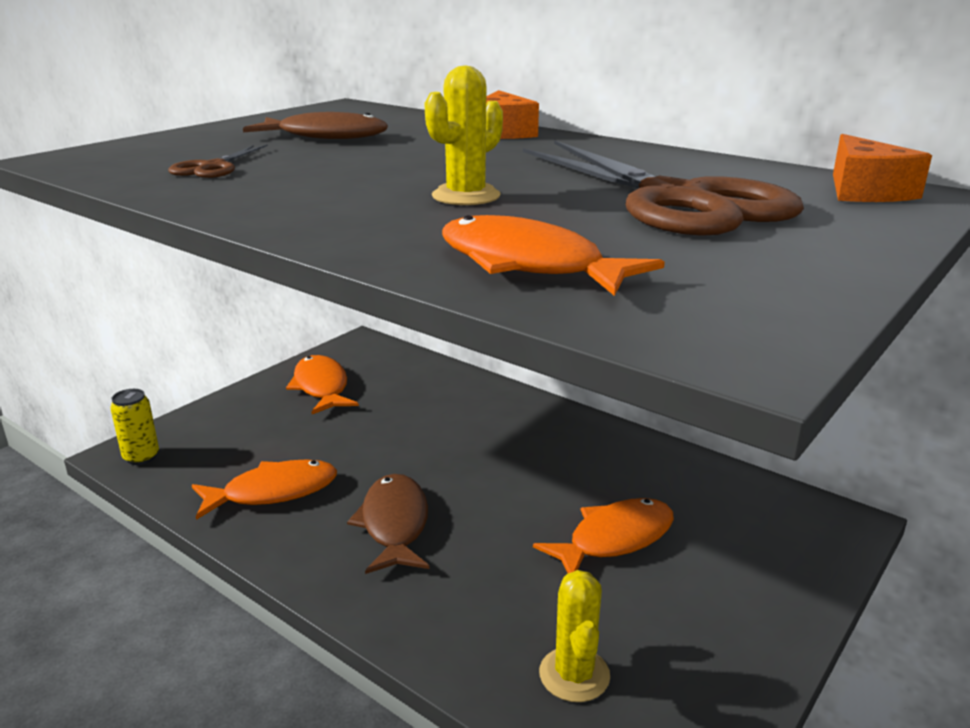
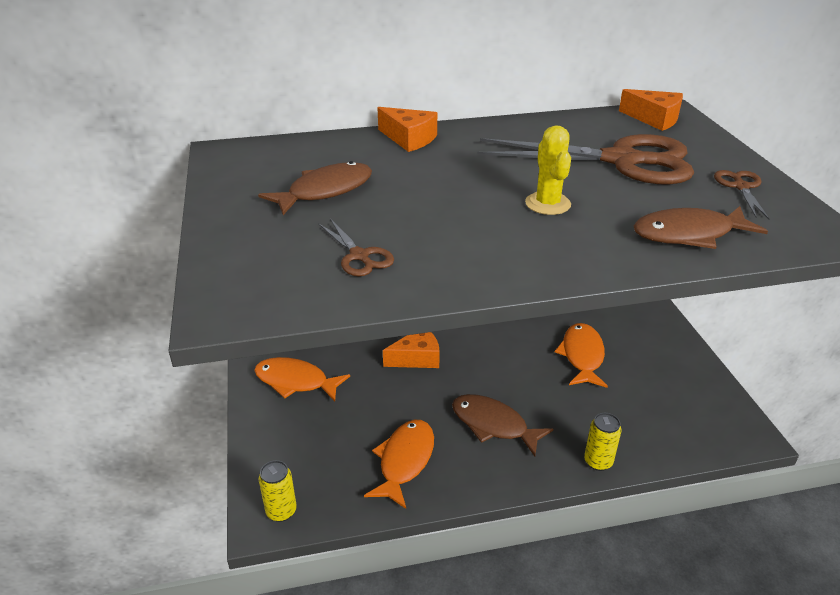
camera: 50 degrees left, 10 degrees up
(421, 636) = (598, 461): none -> yellow can
(443, 430) = (417, 358): none -> orange cheese
(528, 265) = (689, 234): orange fish -> brown fish
(574, 674) = (665, 424): yellow cactus -> none
(771, 267) = (741, 187): none -> brown scissors

